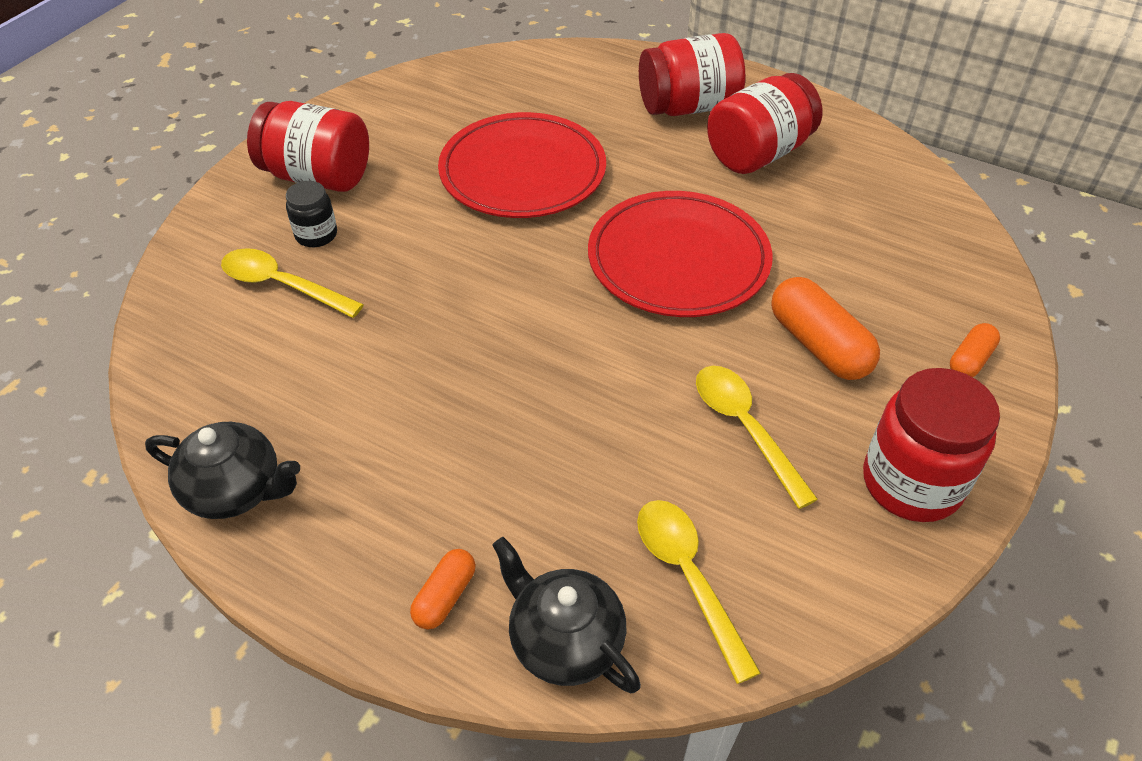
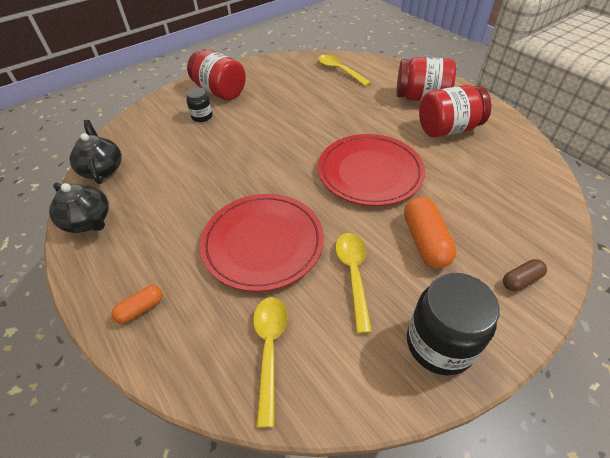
camera: 25 degrees right, 0 degrees up
(282, 285) = (172, 135): yellow spoon -> yellow spoon (339, 71)
(522, 172) = (315, 110): red plate -> red plate (263, 243)
(565, 641) = (182, 358): black teapot -> black teapot (102, 169)
(911, 483) = (439, 344): red jar -> black jar
(970, 360) = (521, 280): orange capsule -> brown capsule

